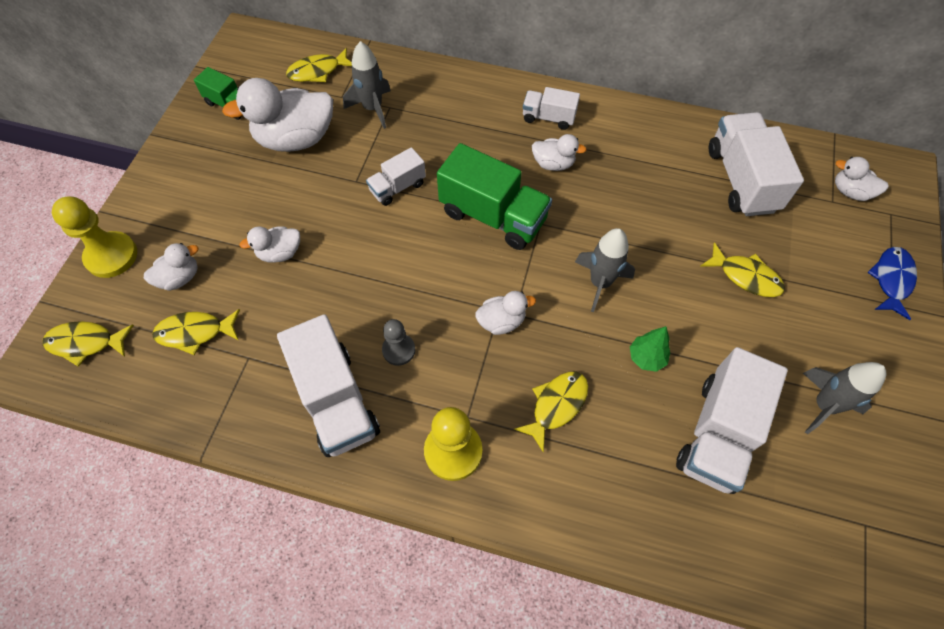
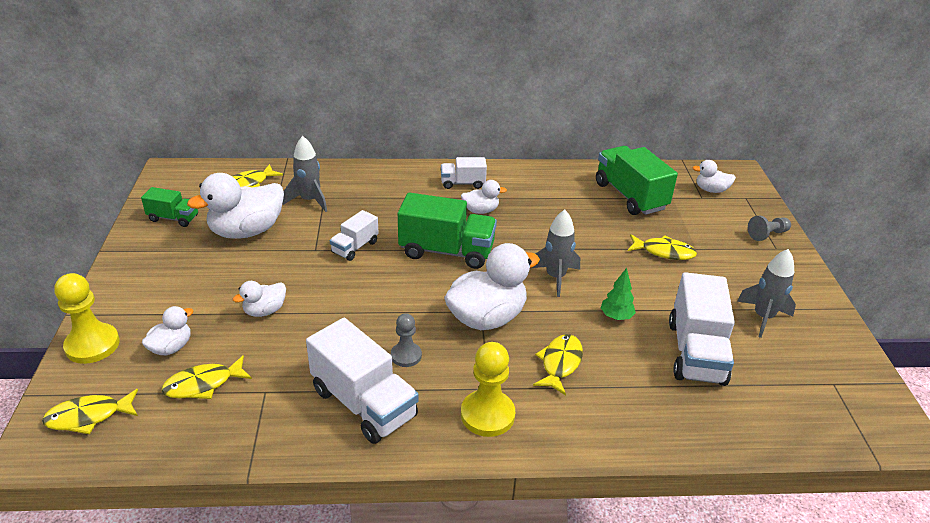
camera: 20 degrees left, 25 degrees down
(501, 321) = (487, 318): white duck -> white duck, size x1.95
(741, 180) = (630, 196): white truck -> green truck
(891, 280) = (767, 234): blue fish -> grey pawn

